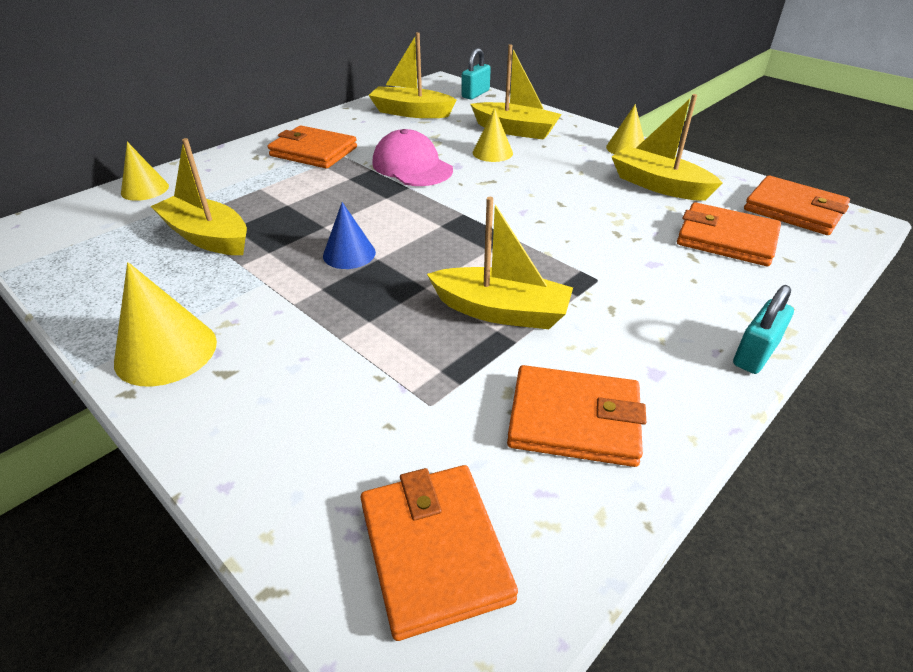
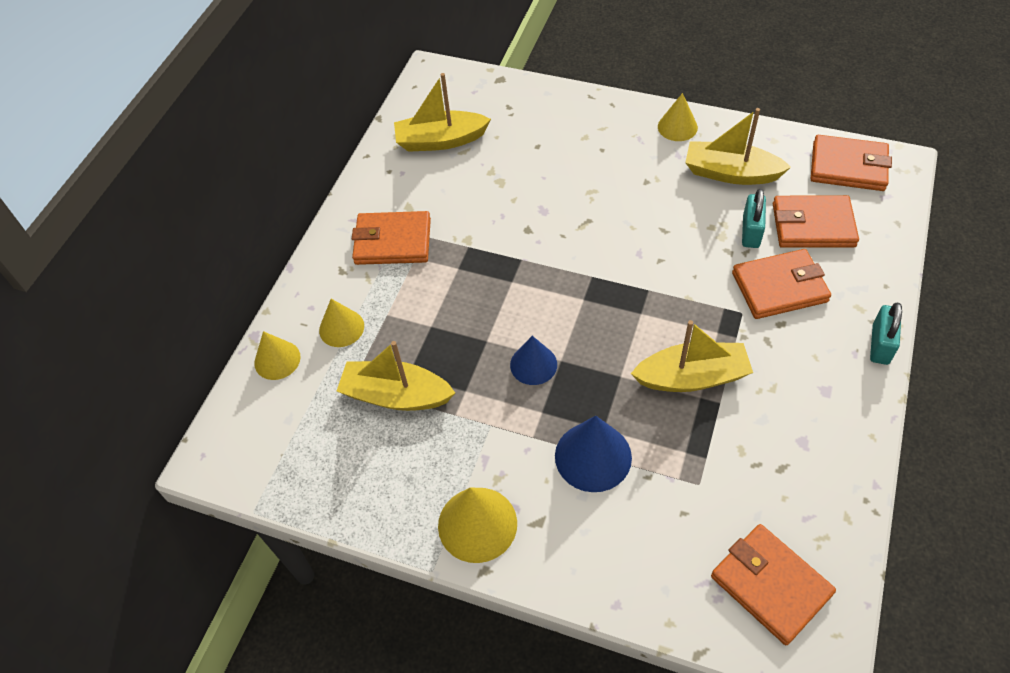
camera: 20 degrees left, 15 degrees up
(336, 339) = (593, 456): none -> blue cone
(412, 166) = (503, 228): pink cap -> none
(475, 94) = (483, 83): turquoise padlock -> turquoise padlock (751, 231)
(492, 153) = (562, 179): yellow cone -> yellow cone (341, 328)
(515, 130) = (562, 134): yellow boat -> none
(574, 420) = (796, 454): orange wallet -> orange wallet (779, 287)

